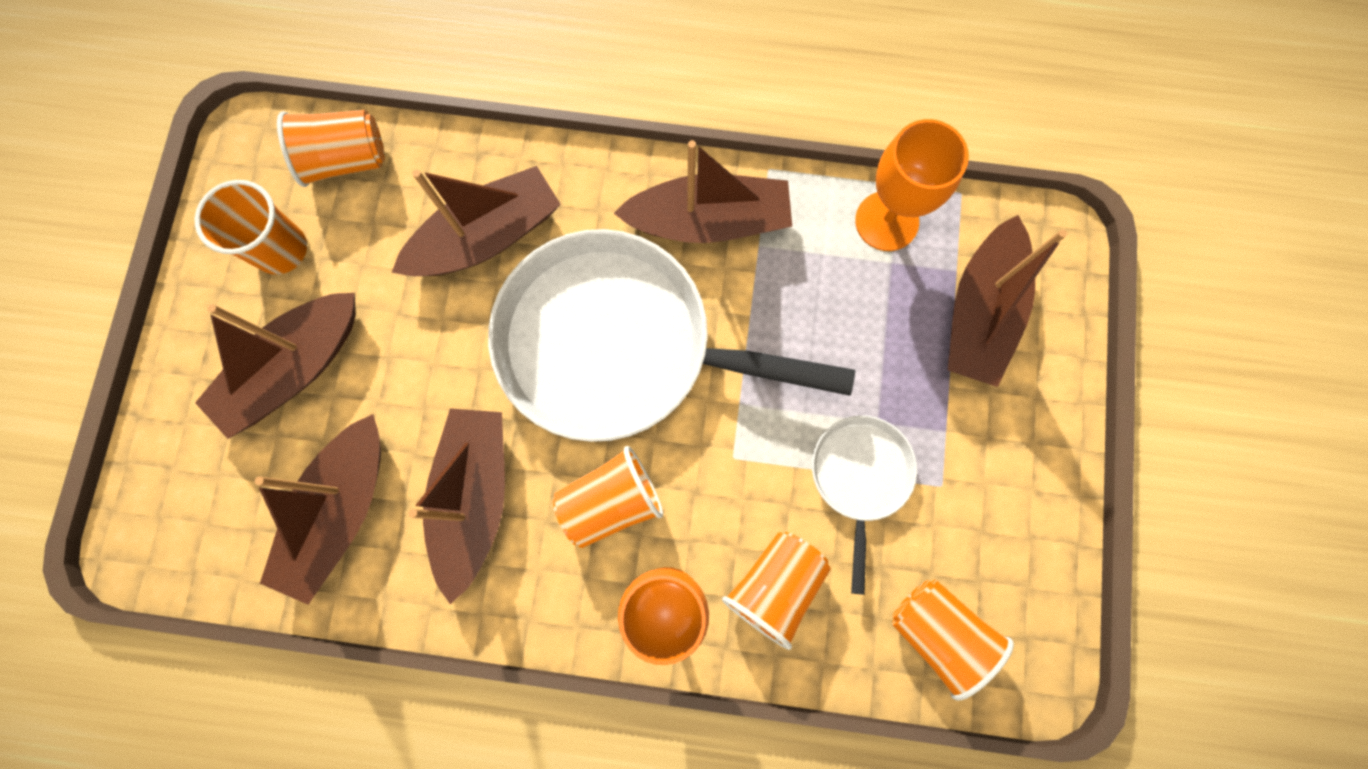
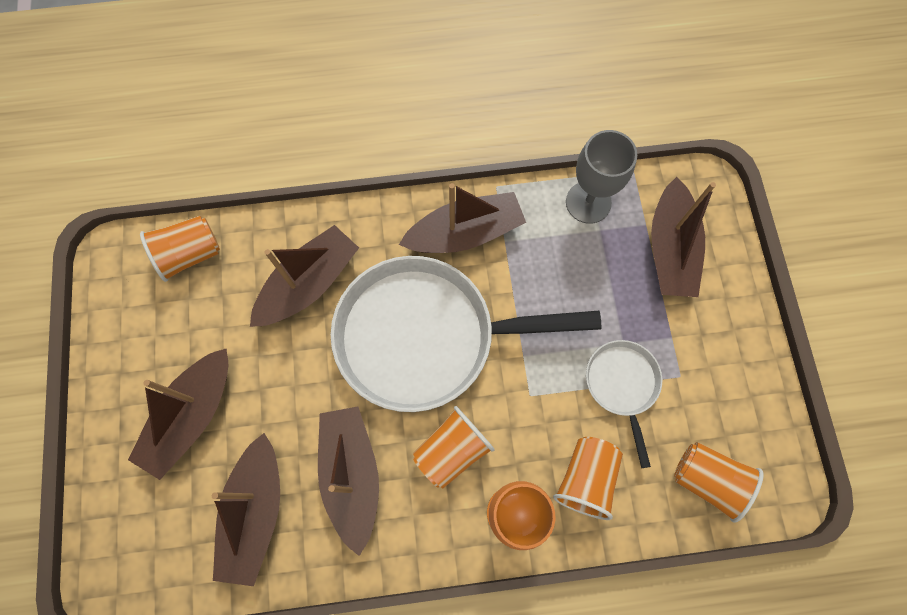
camera: 15 degrees left, 5 degrees down
(281, 249) = (158, 331): orange cup -> none
(886, 221) = (588, 202): orange goblet -> grey goblet

